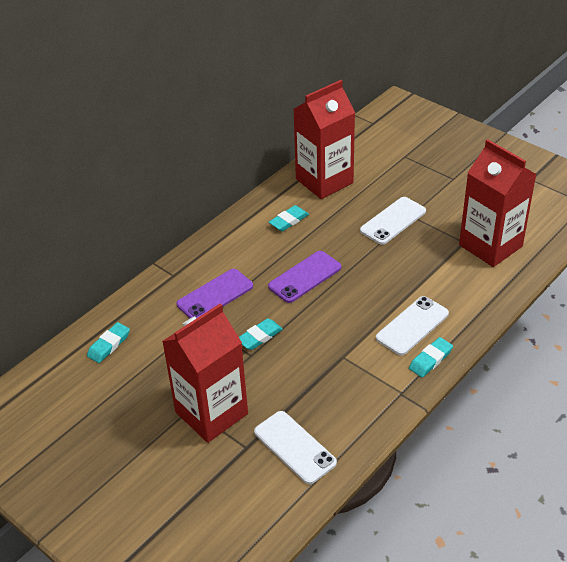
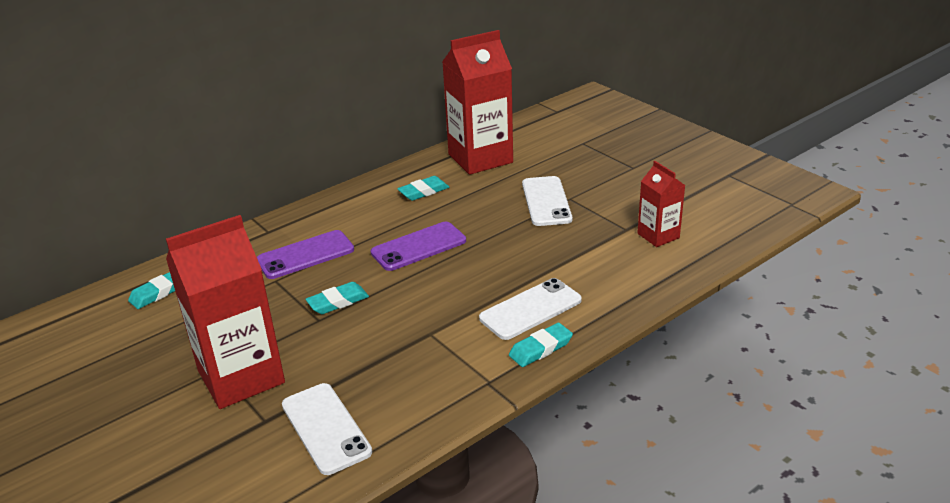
camera: 10 degrees right, 10 degrees down
(393, 221) = (546, 201): white phone -> white phone turned 60 degrees counterclockwise
(490, 246) = (658, 236): red carton -> red carton, size x0.53

